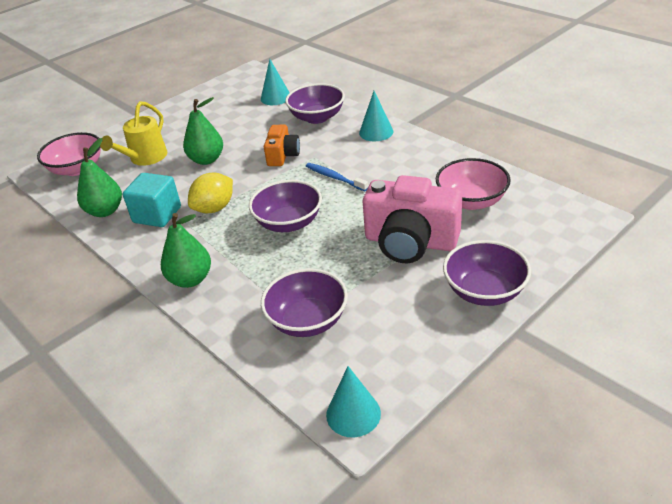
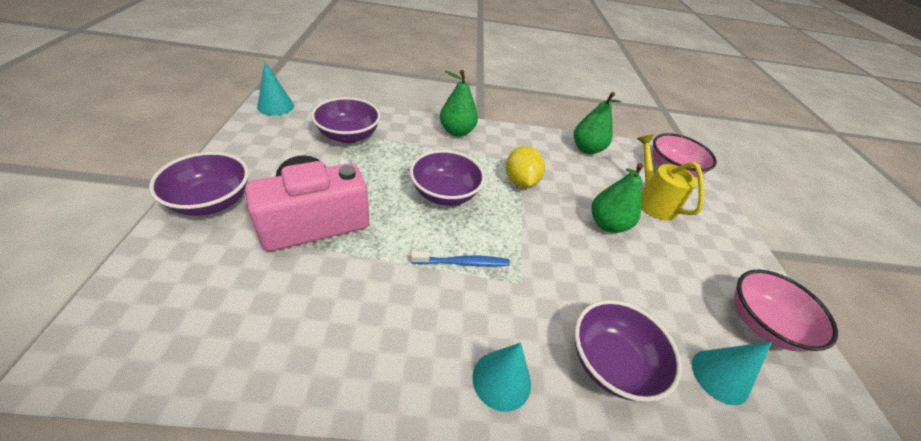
camera: 125 degrees right, 5 degrees up
(157, 215) = (550, 160): turquoise cube -> none
(283, 155) = (553, 266): orange camera -> none
(471, 201) = (271, 306): pink bowl -> pink bowl (762, 324)

